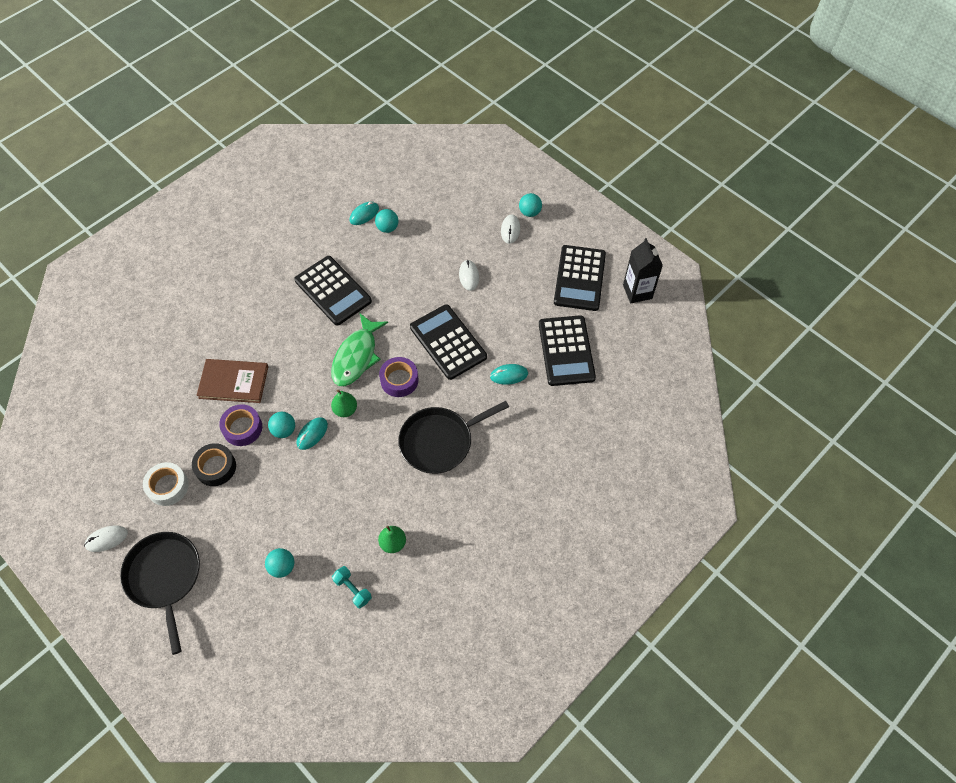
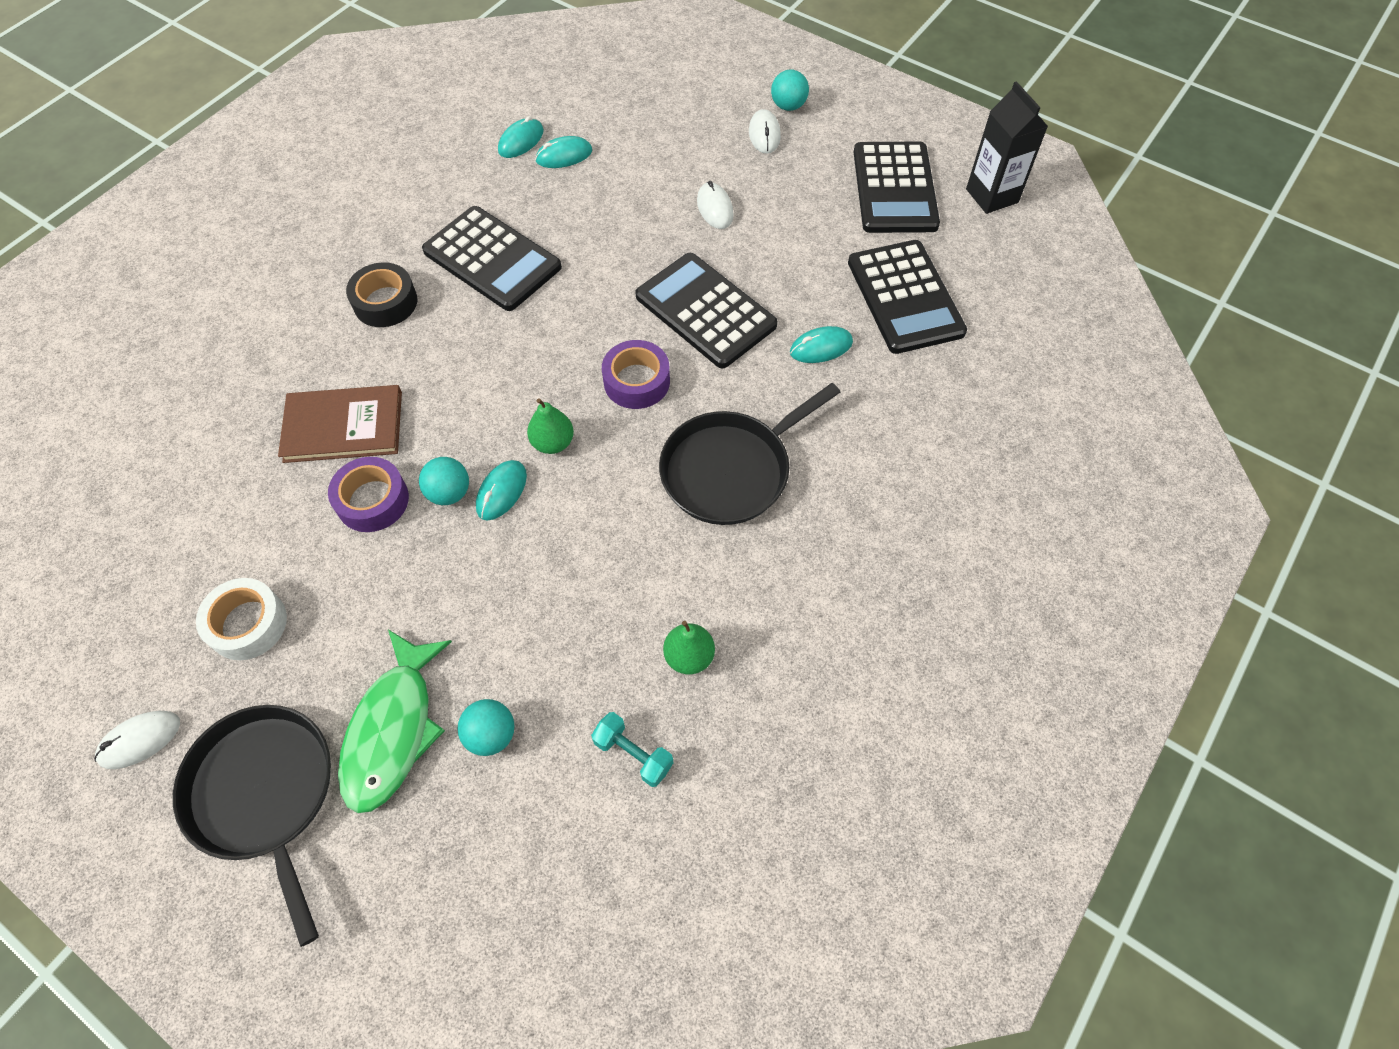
camera: 10 degrees left, 0 degrees up
(216, 467) = (334, 576): black tape -> black tape (385, 302)
(356, 356) = (554, 354): green fish -> green fish (393, 729)
(387, 228) = (564, 156): turquoise ball -> turquoise mouse

